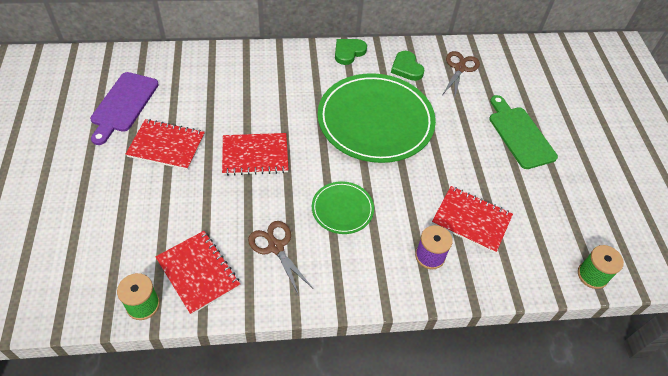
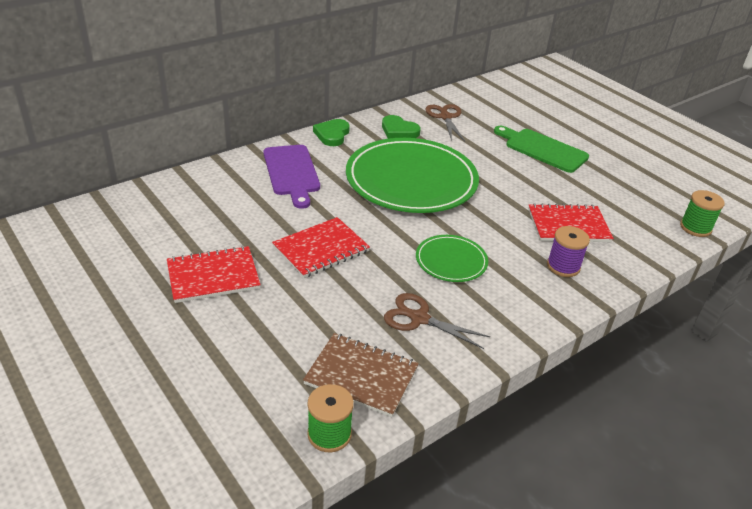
camera: 30 degrees left, 15 degrees down
(123, 104) = (122, 257): purple cutting board -> purple cutting board (291, 172)
(198, 272) = (361, 376): red notebook -> brown notebook

